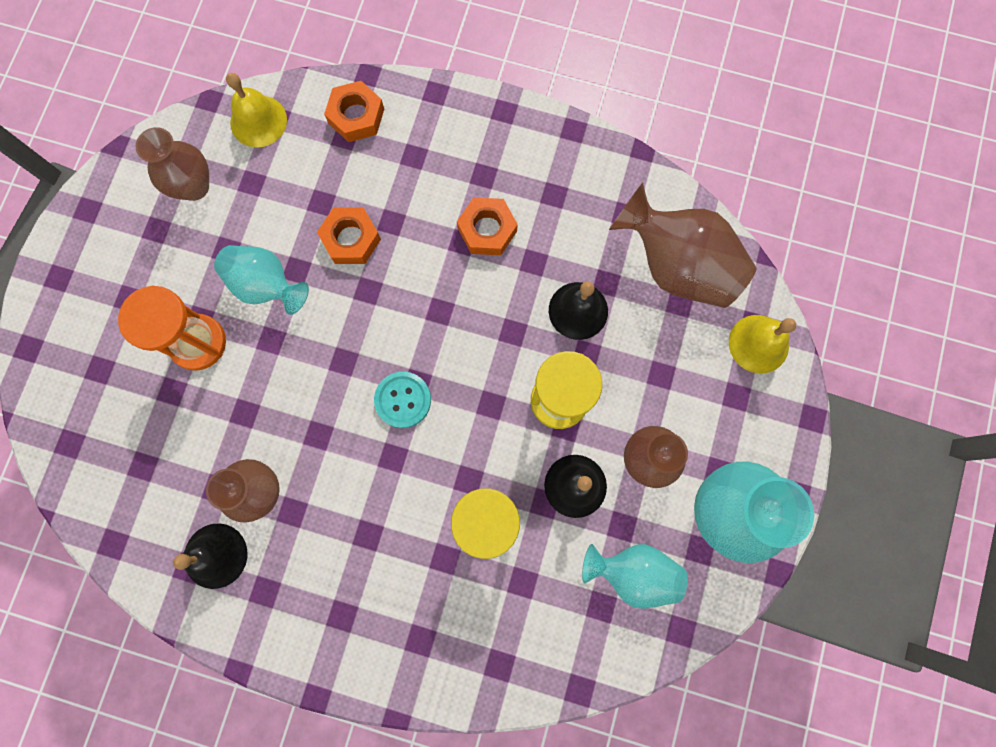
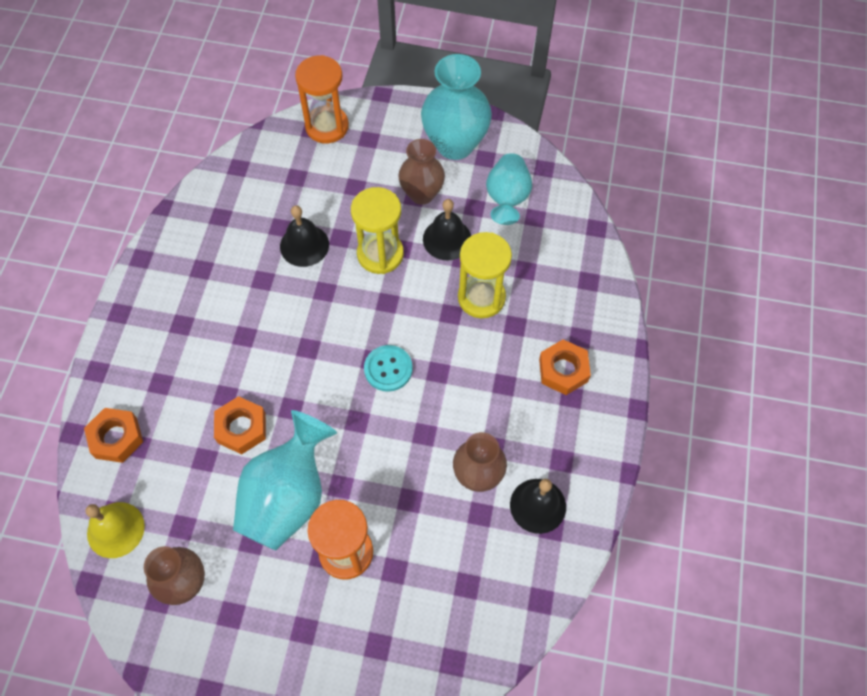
camera: 95 degrees left, 15 degrees down
(266, 285) = (288, 497): turquoise vase -> turquoise vase, size x1.54
(487, 230) = (233, 317): orange nut -> orange nut (563, 370)
(676, 265) = (264, 180): brown vase -> none
(758, 343) = (327, 126): yellow bell -> orange hourglass

